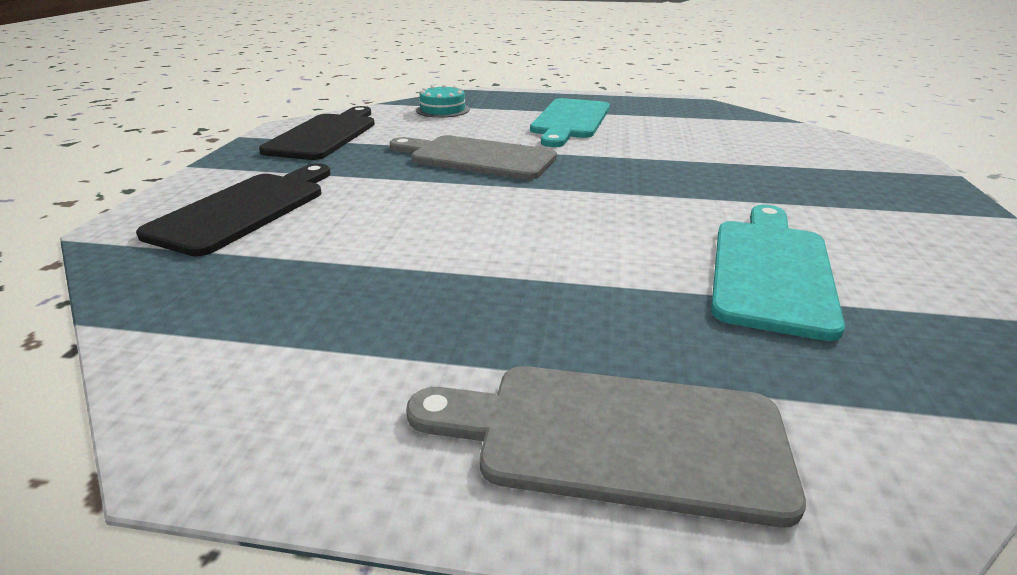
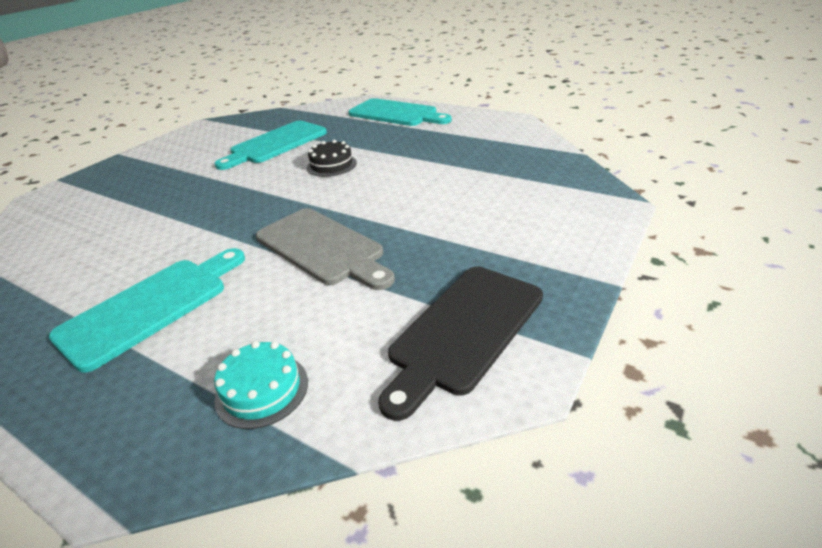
camera: 155 degrees left, 5 degrees up
(244, 209) = (531, 211): black cutting board -> none
(585, 239) = (331, 165): none -> black cake
(615, 438) = (396, 113): grey cutting board -> turquoise cutting board

